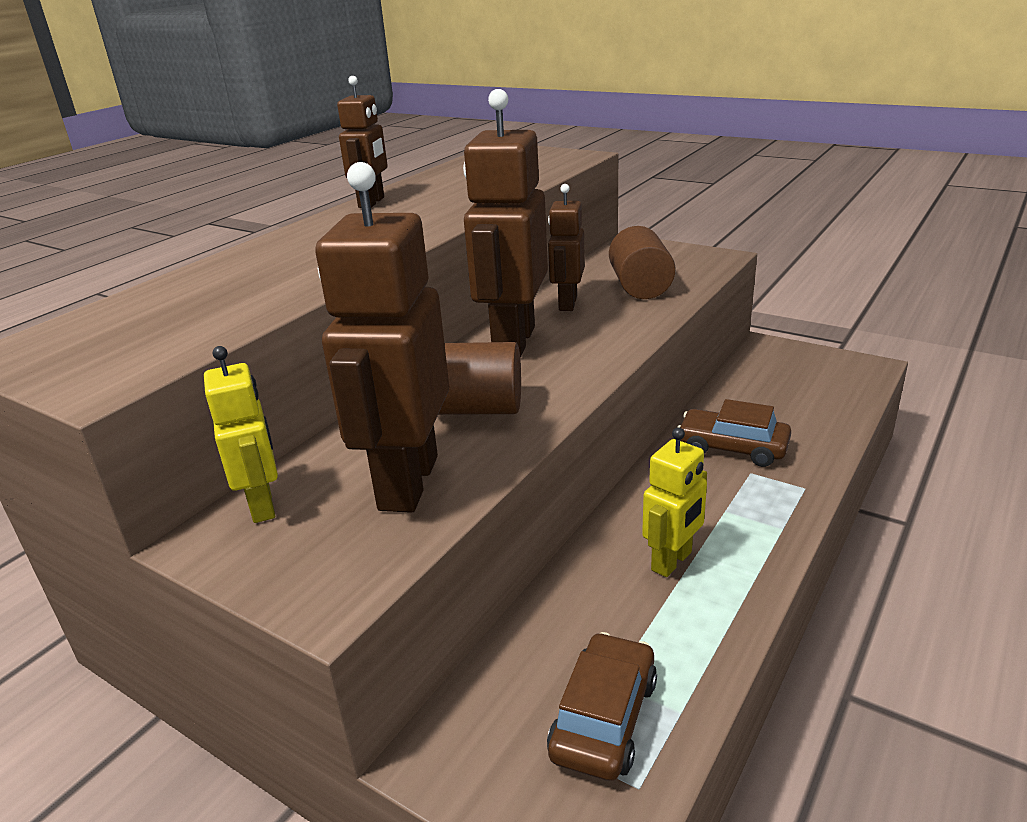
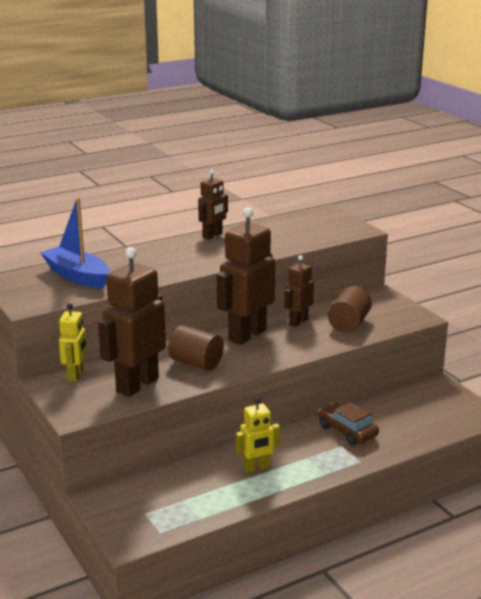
camera: 25 degrees right, 5 degrees down
(178, 306) = (77, 276): none -> blue boat
(604, 718) = (168, 509): brown car -> none

